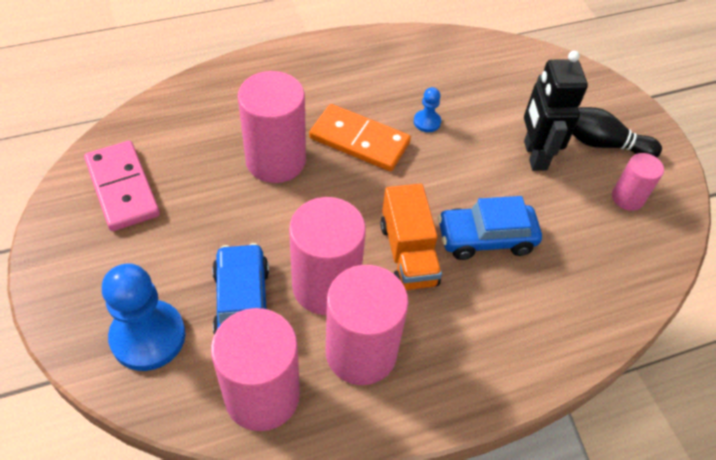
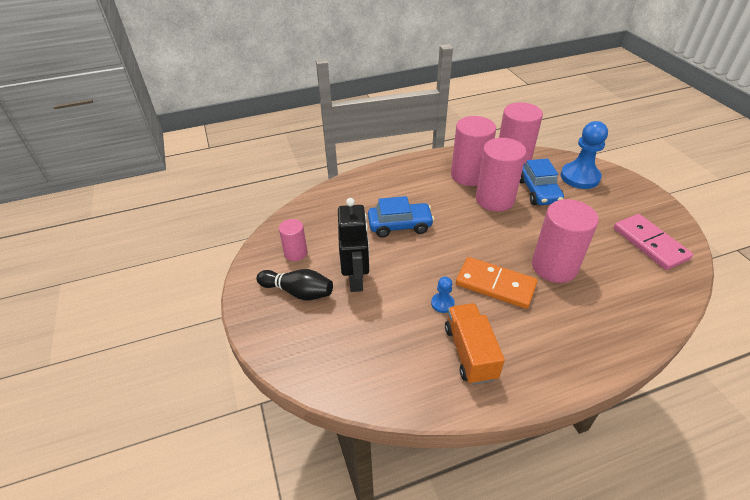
camera: 175 degrees left, 10 degrees down
(408, 254) = (449, 216): orange truck -> orange truck (470, 352)

